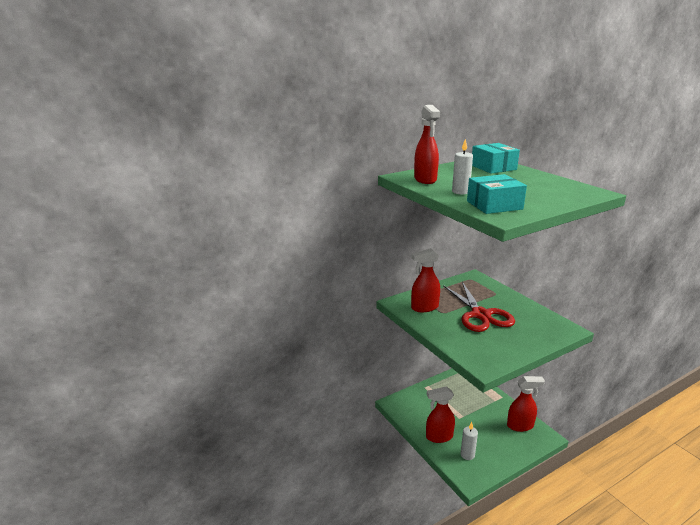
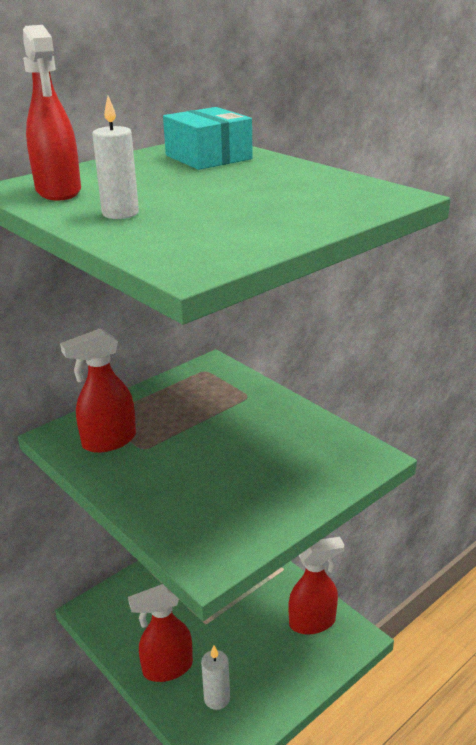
camera: 10 degrees left, 5 degrees up
(480, 315) = (214, 445): red scissors -> none
(494, 205) = (180, 239): turquoise box -> none

